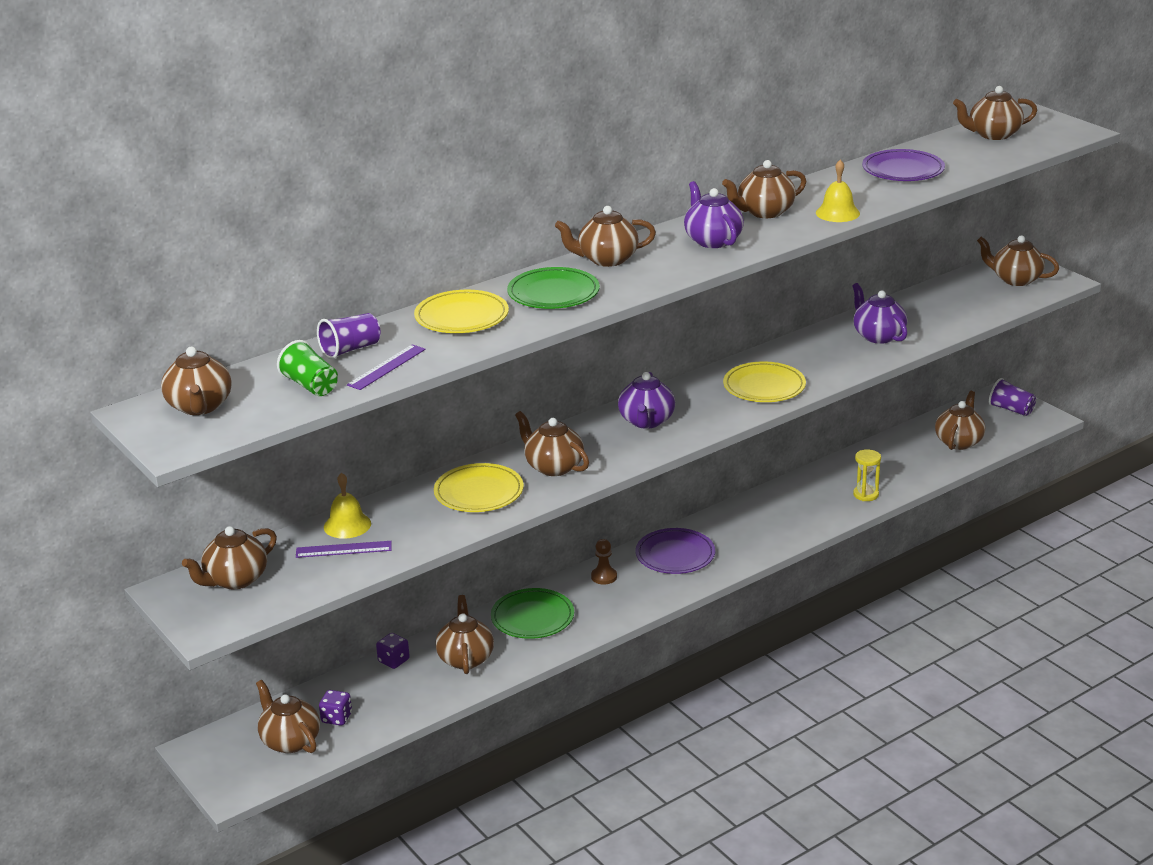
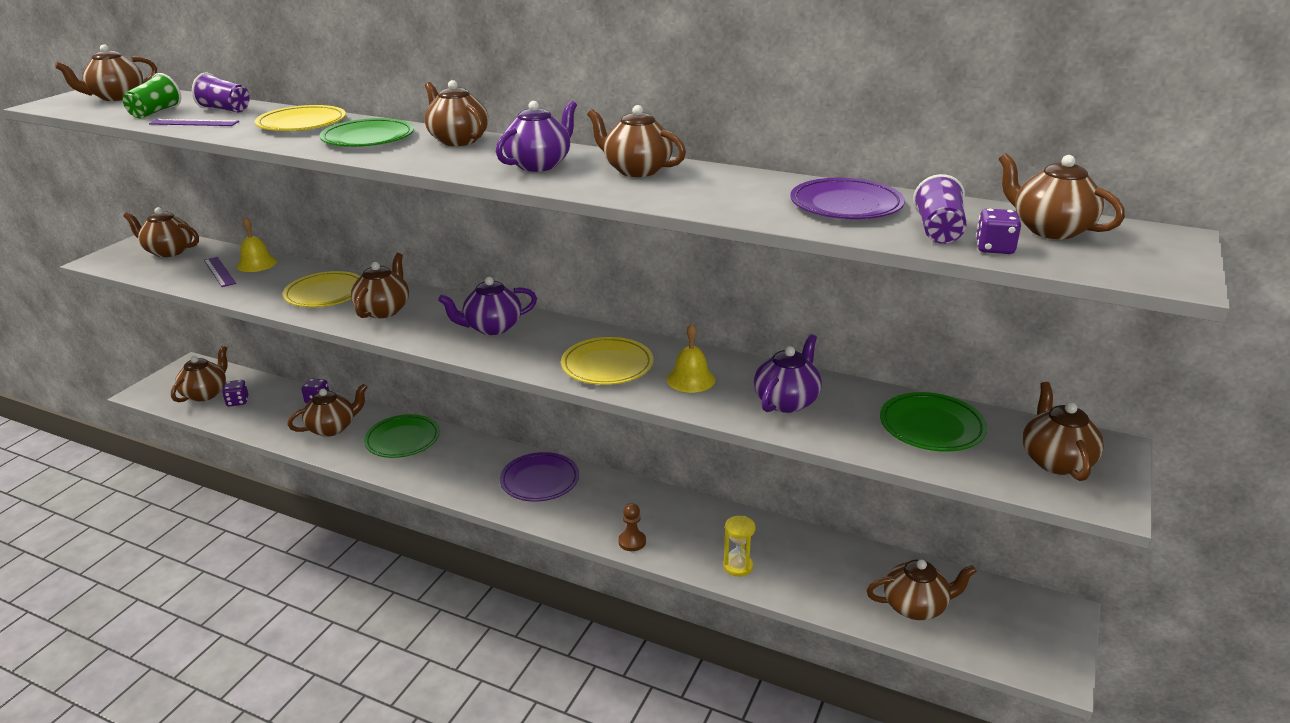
camera: 60 degrees right, 0 degrees up
(604, 577) = (482, 454): brown pawn -> brown pawn (632, 542)
(837, 213) = (673, 198): yellow bell -> yellow bell (690, 379)
(949, 301) = (931, 426): none -> green plate
(1007, 155) = (994, 248): none -> purple dice
(1011, 409) = (1038, 631): purple cup -> purple cup (938, 231)

